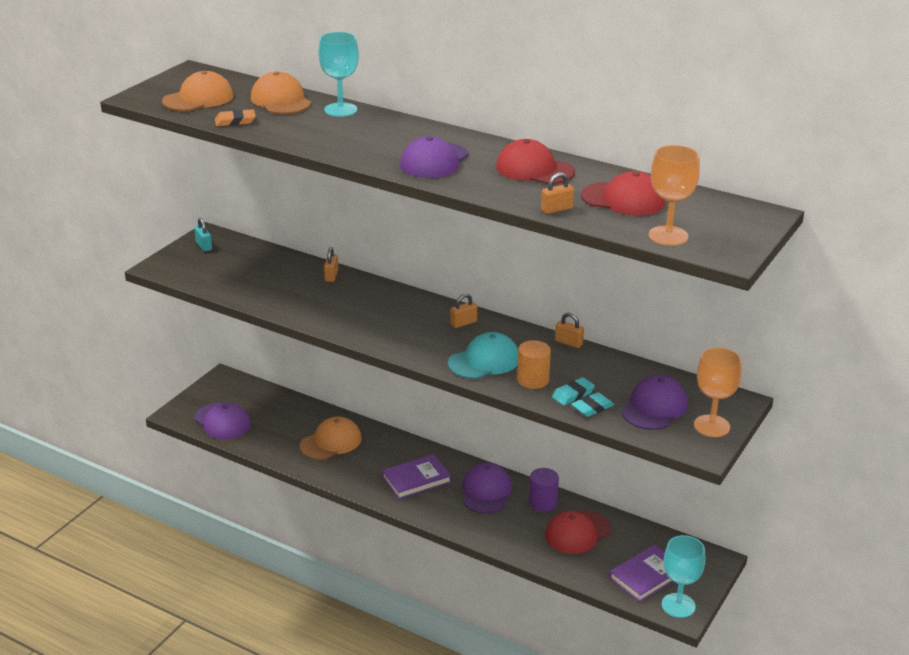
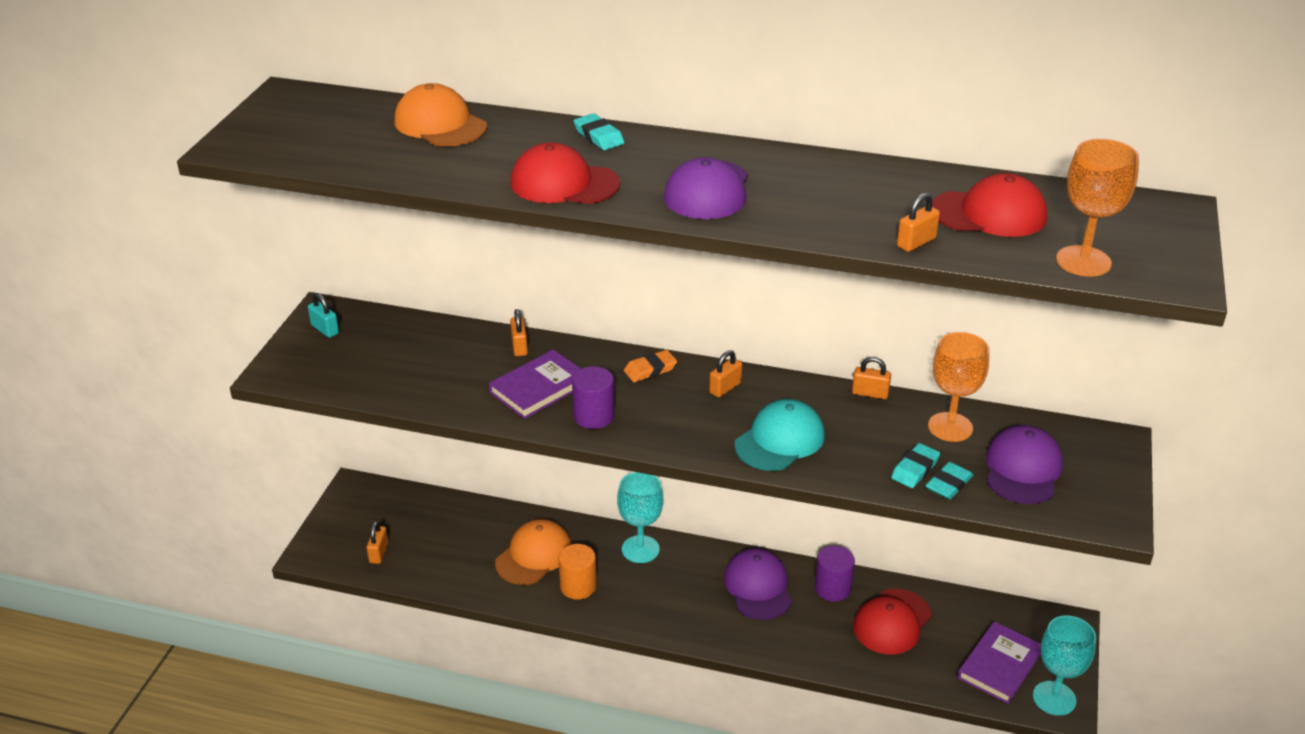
camera: 15 degrees left, 5 degrees up
(198, 98) = (321, 137): orange cap -> none
(222, 421) = (379, 553): purple cap -> orange padlock
(235, 121) = (394, 166): orange eraser -> orange eraser (650, 370)
(340, 110) = (531, 128): turquoise goblet -> turquoise goblet (640, 549)
(360, 326) = (594, 416): none -> purple cylinder
(382, 120) = (599, 136): none -> turquoise eraser
(416, 479) = (664, 587): purple book -> purple book (539, 388)
(533, 380) = (854, 457): orange cylinder -> orange cylinder (578, 586)
(534, 169) = (846, 184): red cap -> red cap (564, 183)
(711, 426) = (1104, 483): orange goblet -> orange goblet (950, 427)

